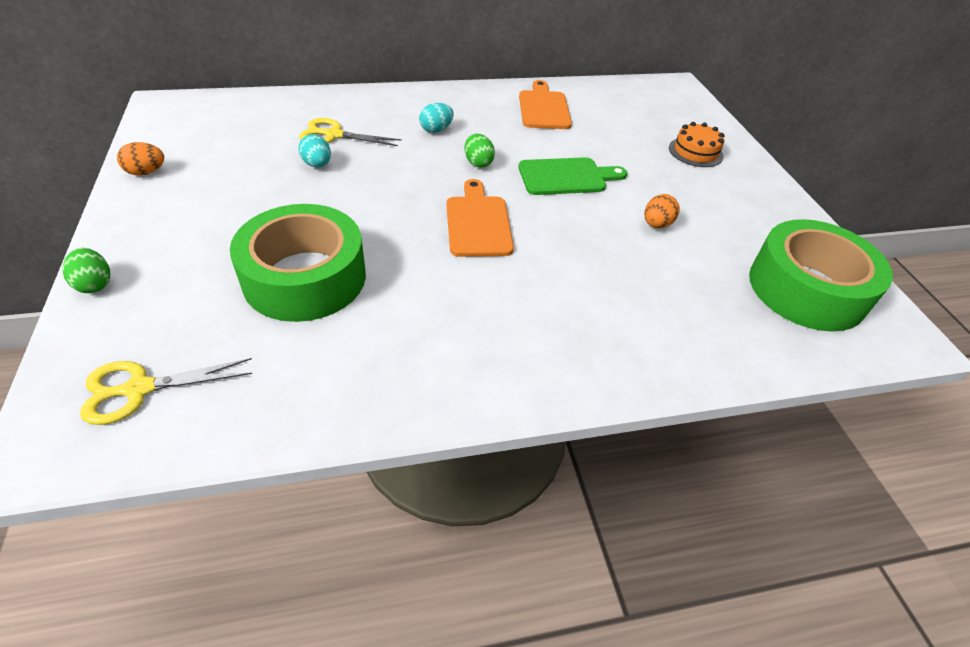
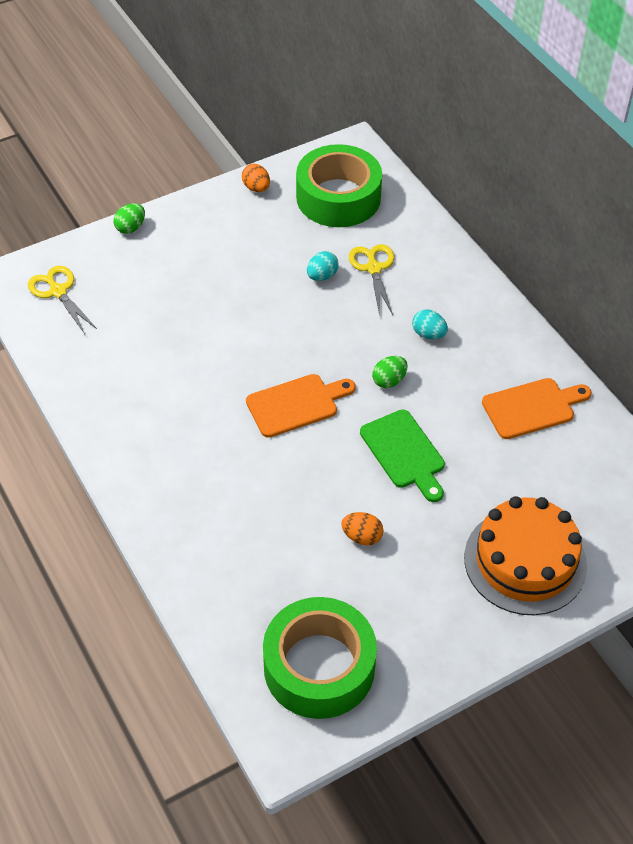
camera: 75 degrees right, 5 degrees up
(305, 277) = (181, 324): green tape -> green tape (338, 197)
(695, 152) = (525, 561): orange cake -> orange cake, size x1.89

